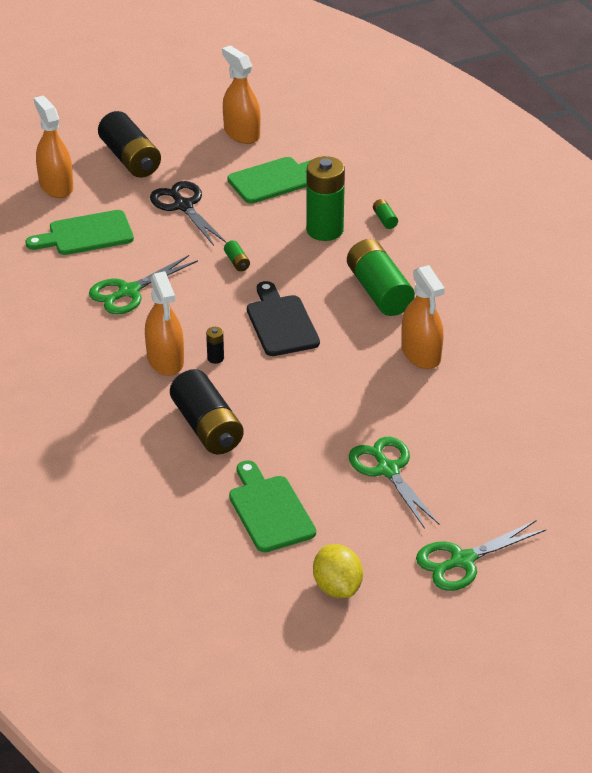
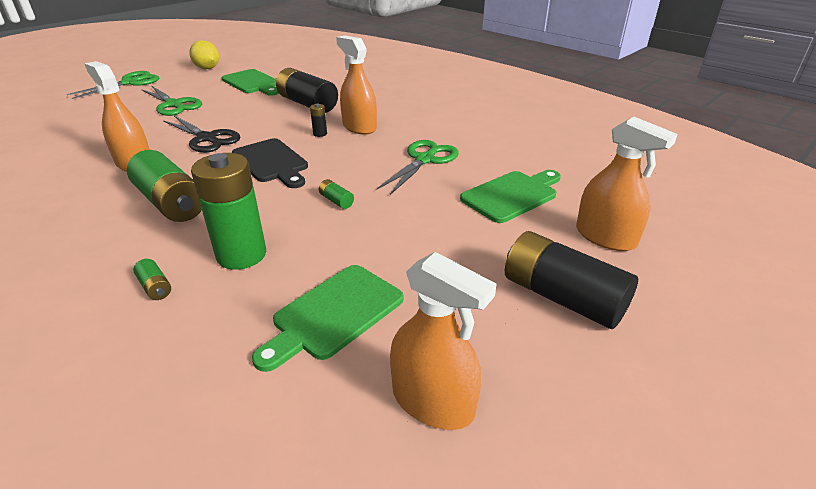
camera: 160 degrees right, 5 degrees down
(183, 206) = (435, 247): black scissors -> black scissors (207, 138)

